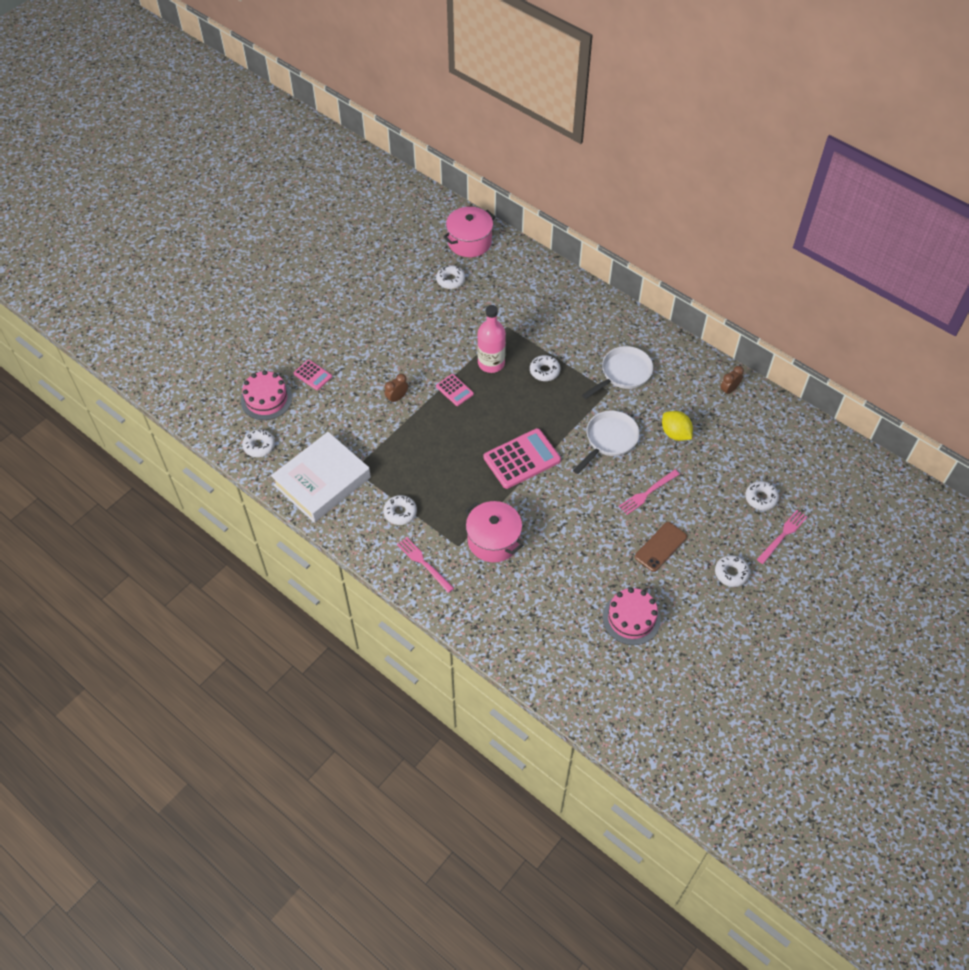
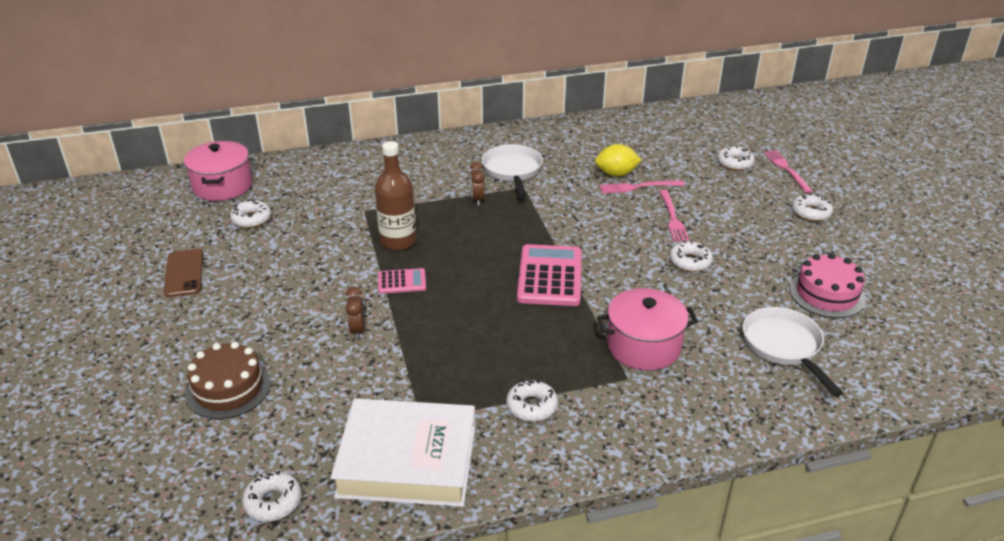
camera: 55 degrees left, 20 degrees down
(266, 399) = (205, 454): pink cake -> none
(312, 375) = (228, 388): pink calculator -> brown cake
(322, 481) = (407, 460): white book -> white book turned 75 degrees counterclockwise
(424, 563) = (629, 421): pink fork -> pink fork (638, 187)
(491, 363) = (398, 241): pink bottle -> brown bottle
(544, 371) = (452, 213): white donut -> white donut (690, 262)
(609, 440) = (584, 212): white pan -> white pan (784, 346)
(661, 547) = (747, 238): brown phone -> brown phone (184, 273)
(729, 390) = (596, 129): brown clock -> brown clock (477, 200)

